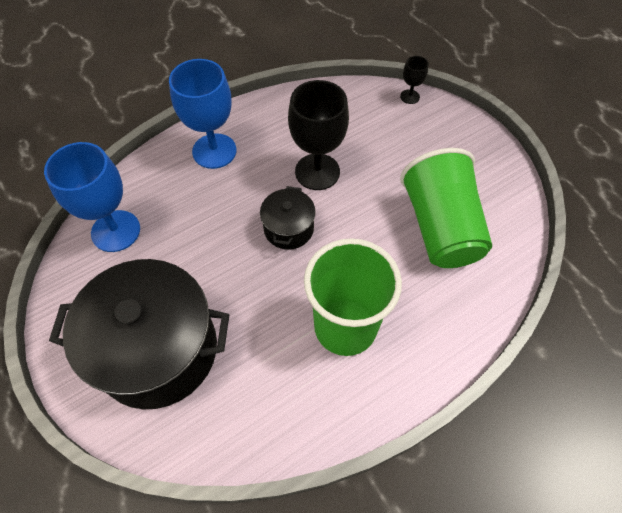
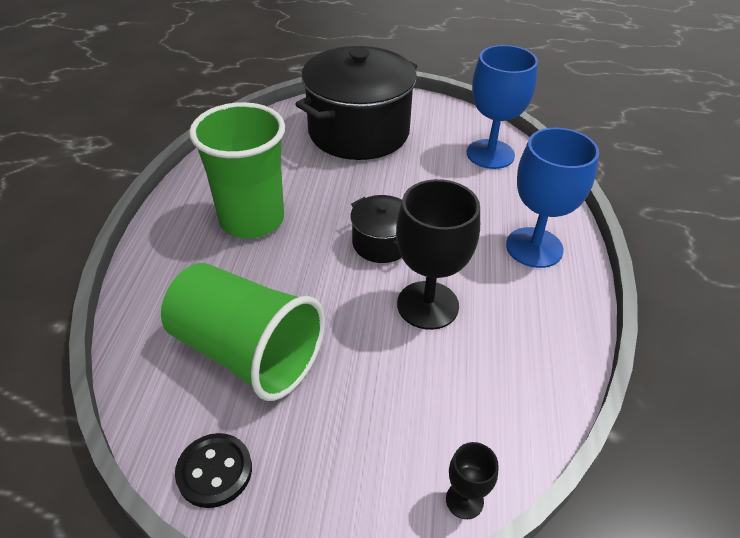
camera: 130 degrees right, 15 degrees down
(504, 184) = (214, 471): none -> black button

